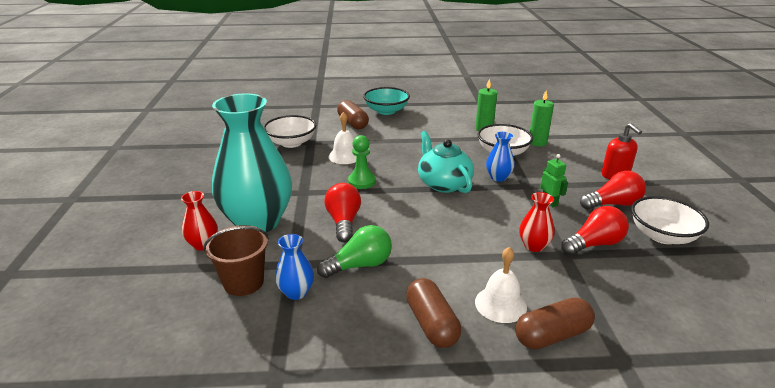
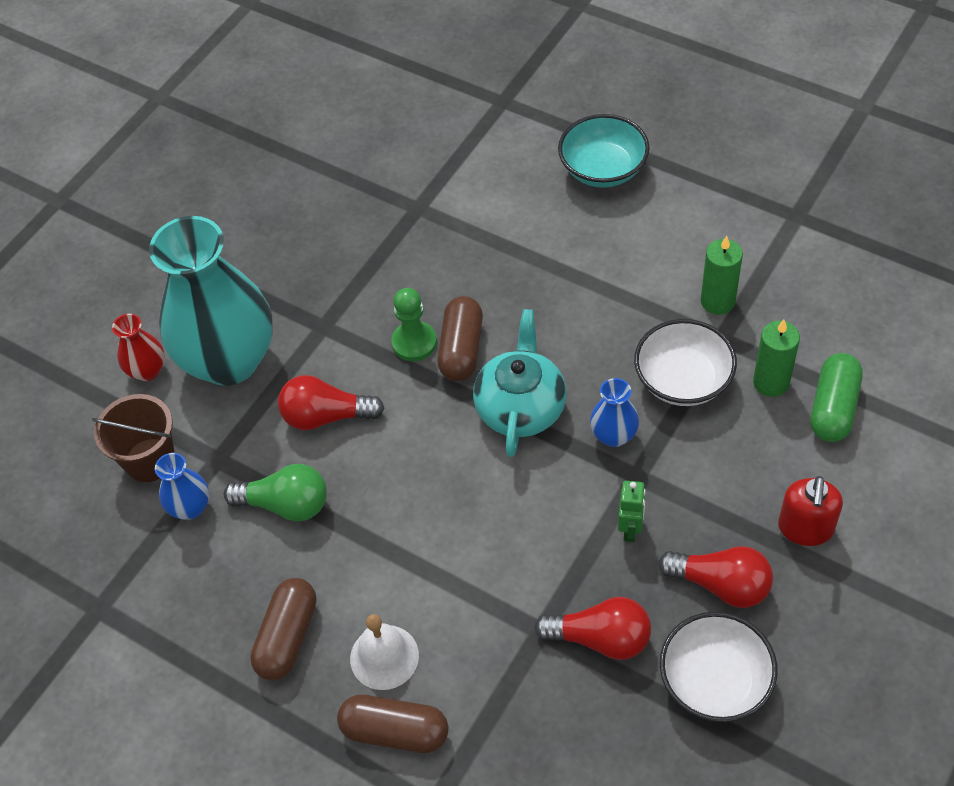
camera: 40 degrees right, 25 degrees up
(291, 143) = (389, 196): white bowl -> none
(343, 222) = (326, 416): red light bulb -> red light bulb turned 120 degrees counterclockwise
(345, 156) = (439, 268): white bell -> none
(352, 123) = (519, 182): brown capsule -> brown capsule (461, 349)
(534, 246) = (518, 594): red vase -> none
(570, 141) = (833, 408): none -> green capsule

